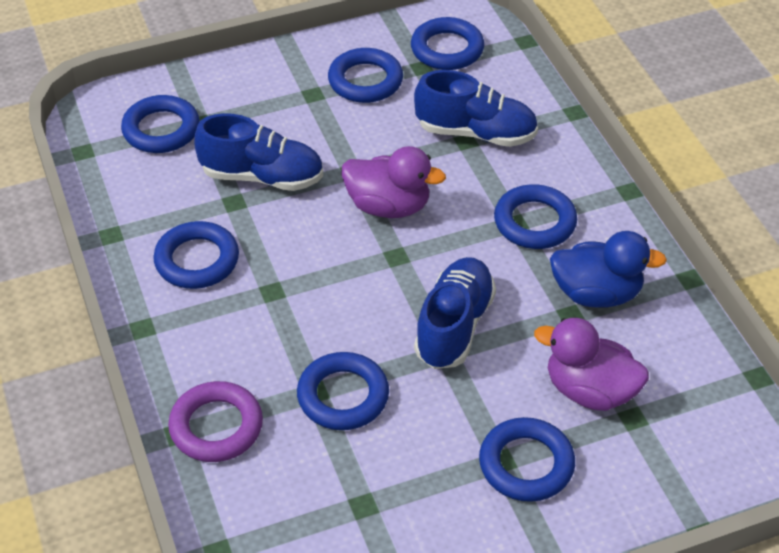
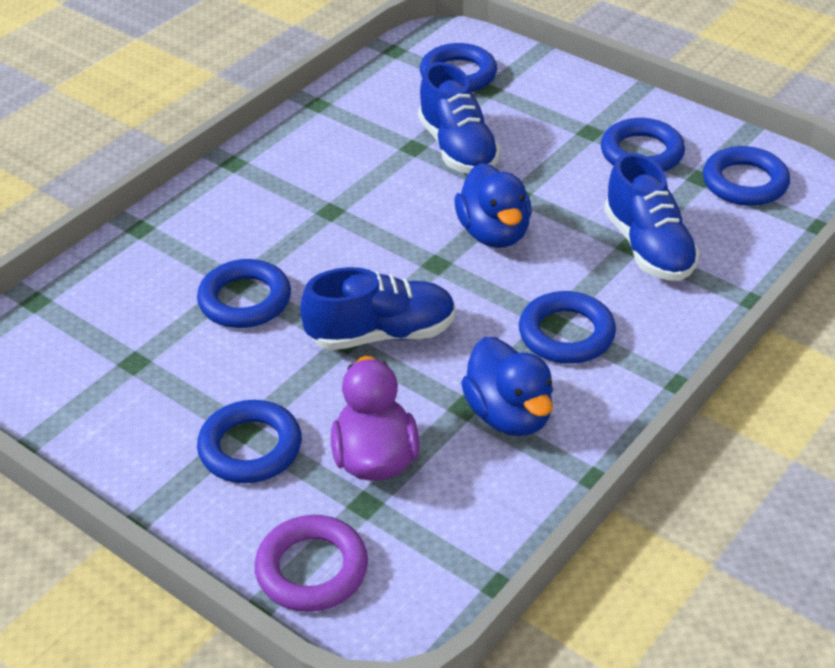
camera: 60 degrees right, 5 degrees down
(197, 260) = (329, 157): blue ring -> none
(216, 426) = (160, 245): purple ring -> purple ring (312, 569)
(388, 206) = (494, 233): purple duck -> blue duck

